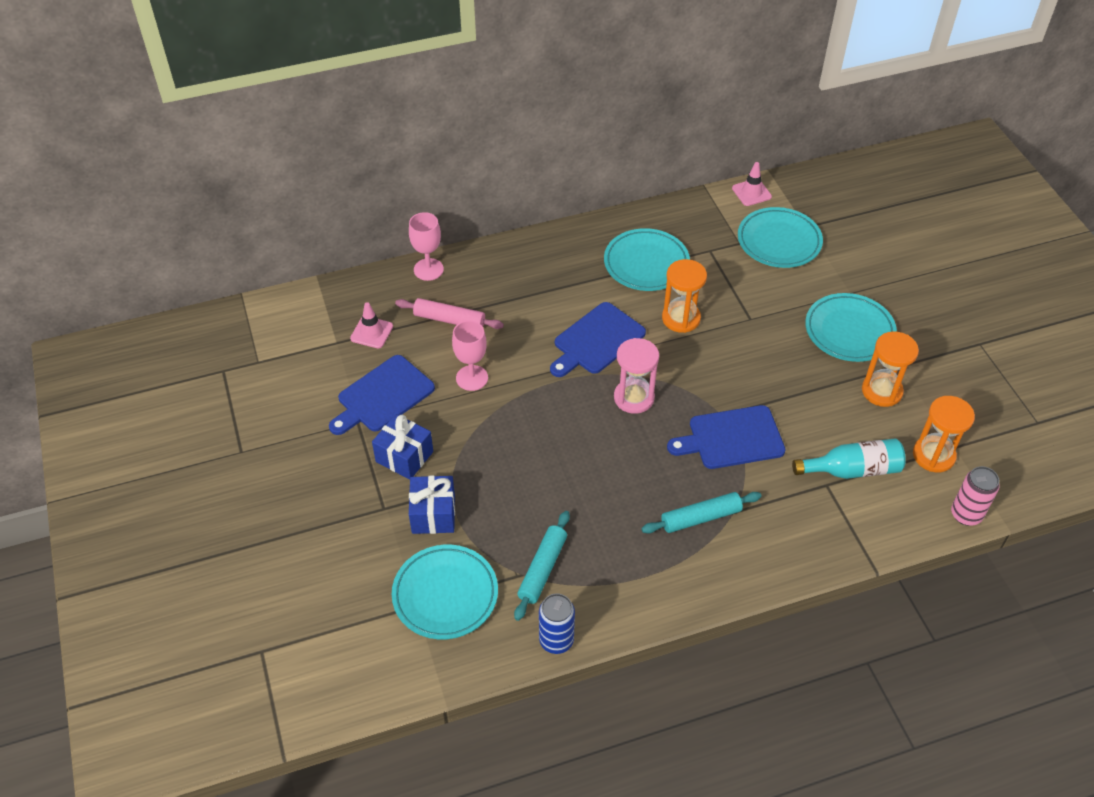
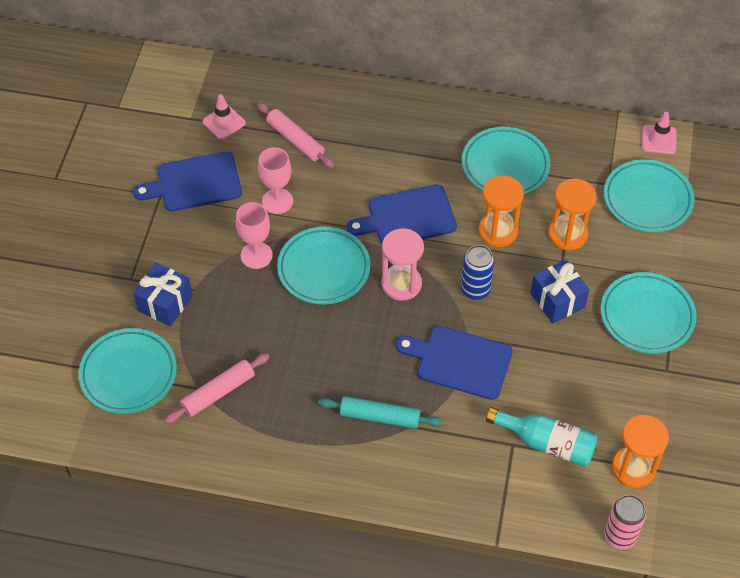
camera: 30 degrees right, 5 degrees up
(404, 456) = (176, 243): blue gift -> blue gift (557, 300)
(428, 269) = (310, 86): pink goblet -> pink goblet (256, 255)
(542, 569) = (218, 393): turquoise rolling pin -> pink rolling pin
(556, 640) = (187, 456): blue can -> blue can (475, 289)
(557, 416) = (323, 269): none -> turquoise plate
(881, 391) = (632, 386): orange hourglass -> orange hourglass (567, 234)

